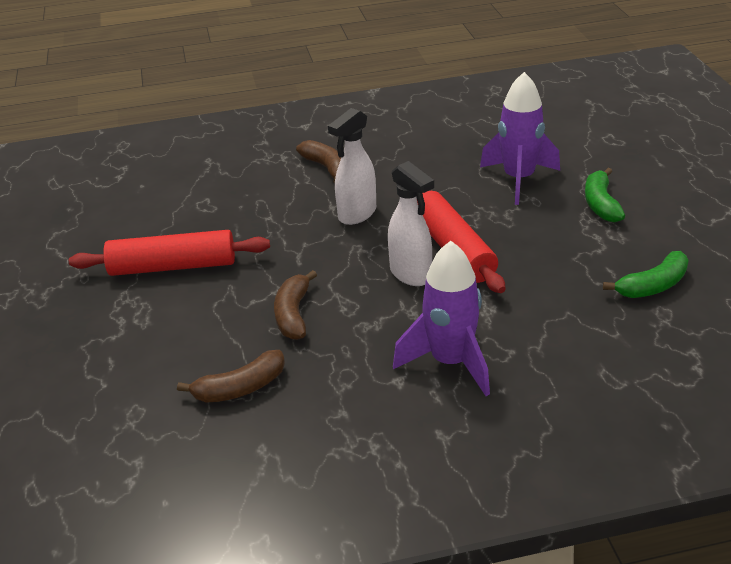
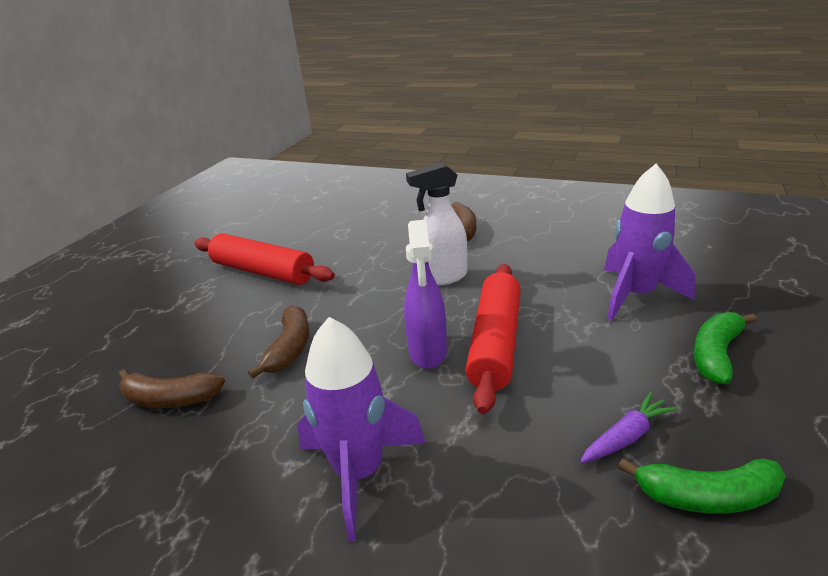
camera: 35 degrees right, 5 degrees down
(293, 314) = (290, 348): brown banana -> brown banana turned 150 degrees clockwise
(411, 274) = (428, 352): white spray bottle -> purple spray bottle
(589, 273) = (626, 436): none -> purple carrot

